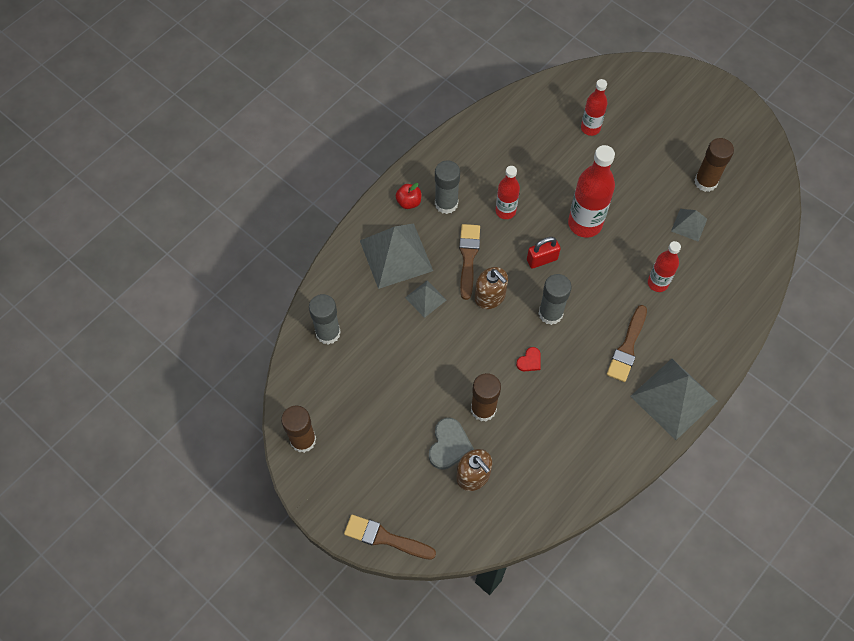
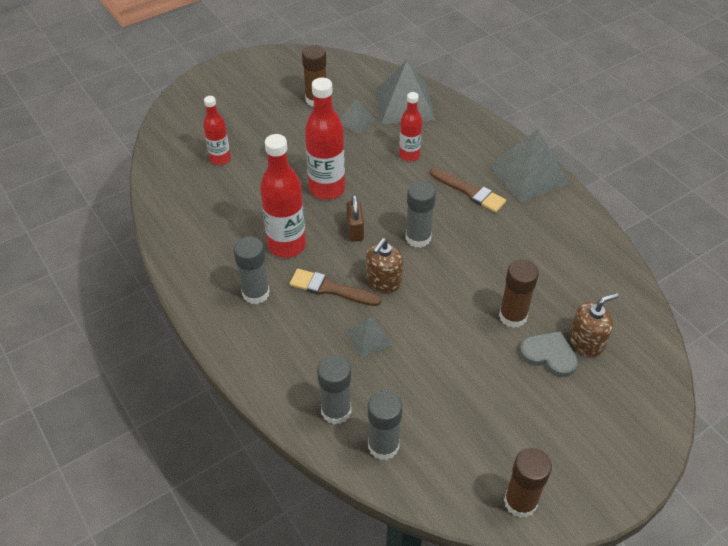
camera: 75 degrees left, 15 degrees down
(350, 292) = (336, 411): none -> grey glue stick
(385, 538) = (651, 439): brown brush -> none
(396, 255) = (303, 354): grey pyramid -> grey pyramid (404, 104)
(409, 202) = (239, 327): red apple -> none
(490, 296) = (383, 281): brown soap dispenser -> brown soap dispenser turned 150 degrees clockwise
(505, 211) = (287, 245): red bottle -> red bottle, size x1.67
(529, 361) = (466, 266): red heart -> none
(542, 259) = (355, 230): red padlock -> brown padlock

